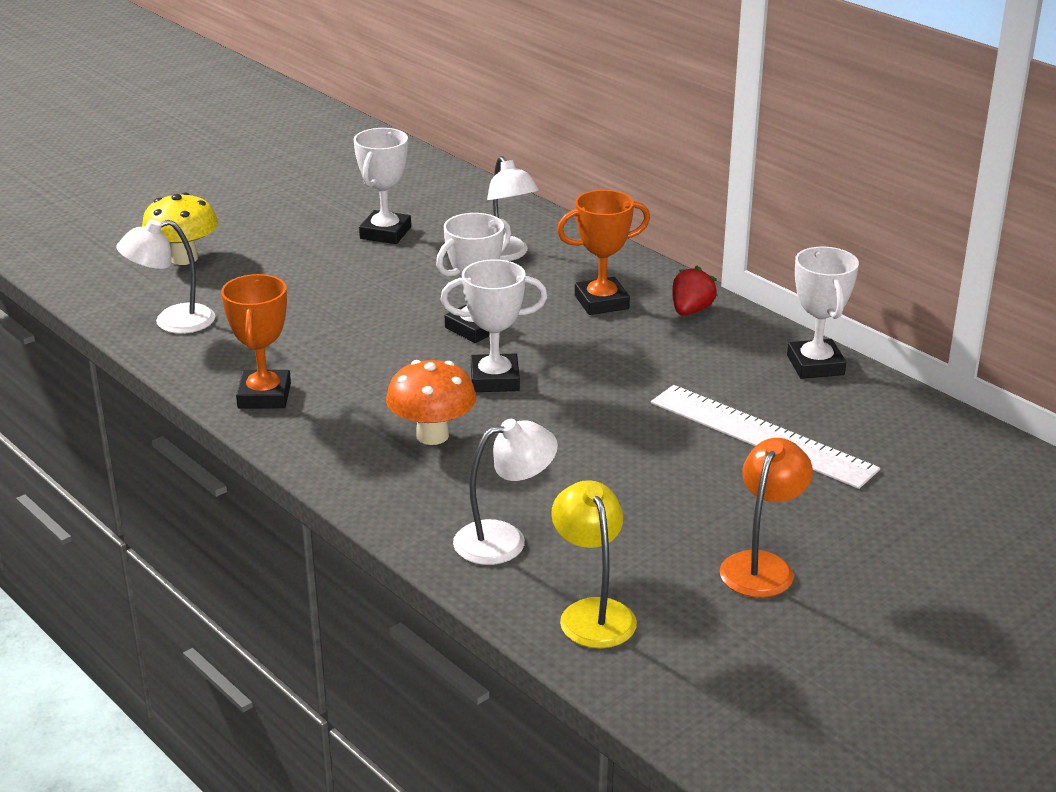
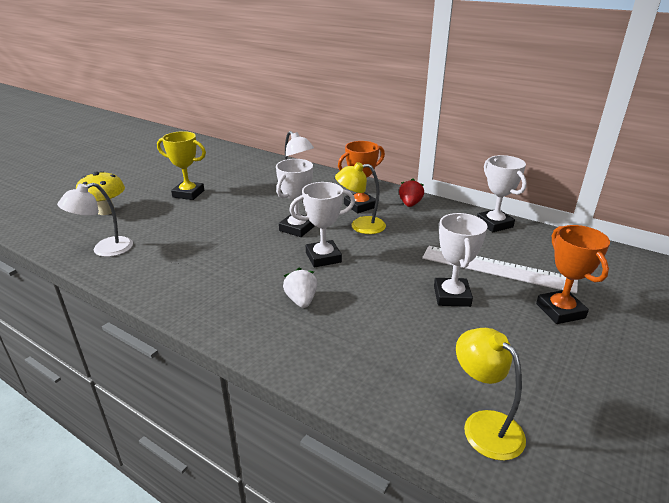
camera: 15 degrees left, 0 degrees up
(264, 396) = (178, 290): orange trophy -> orange trophy (560, 311)
(321, 244) = (188, 194): none -> yellow trophy
(385, 233) = (223, 184): white trophy -> white trophy (451, 296)
(432, 435) = (301, 300): orange mushroom -> white strawberry
(504, 540) = (387, 372): white lamp -> none
(582, 337) = (360, 226): none -> yellow lamp
(762, 565) = (565, 359): orange lamp -> none

